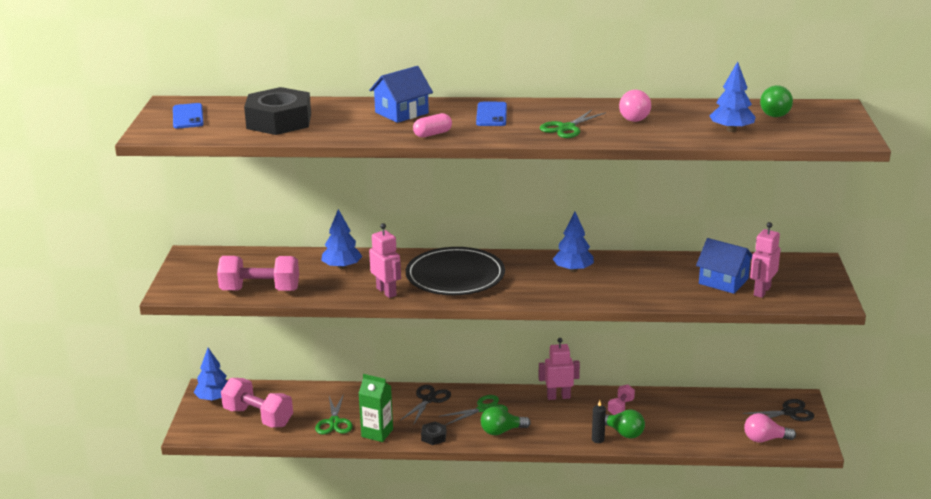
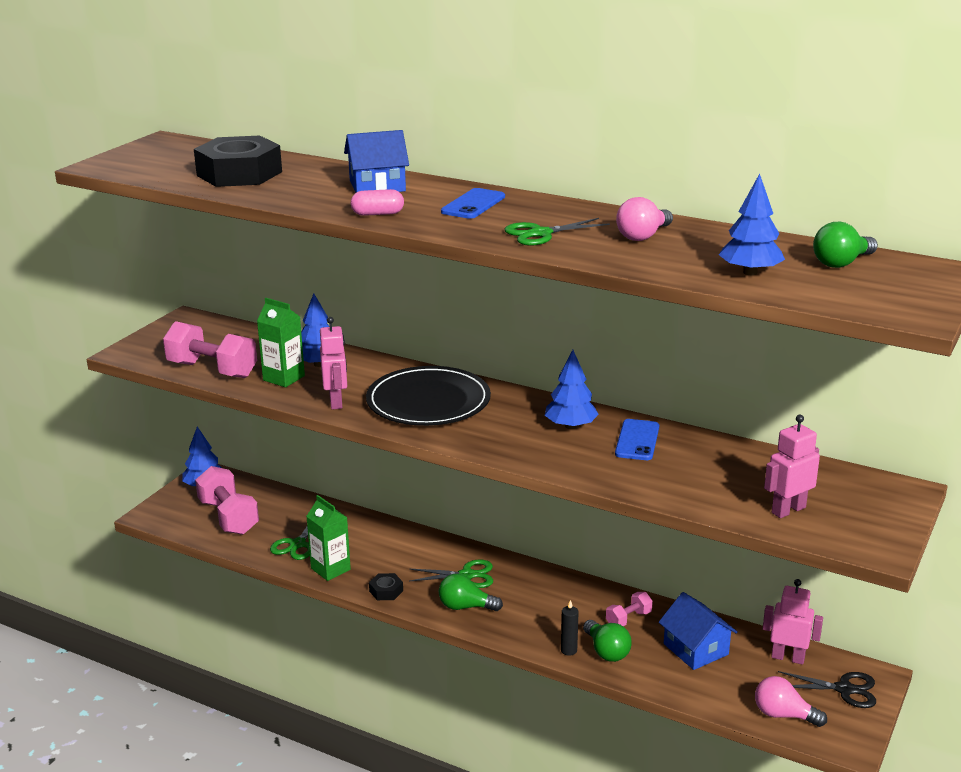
camera: 25 degrees right, 0 degrees up
(188, 116) = (160, 155): blue phone -> blue phone (637, 440)
(325, 283) = (284, 378): none -> green carton
(428, 399) = (416, 547): black scissors -> none
(558, 397) = (564, 585): pink robot -> pink robot (788, 657)
(723, 281) = (748, 484): blue house -> blue house (695, 649)

